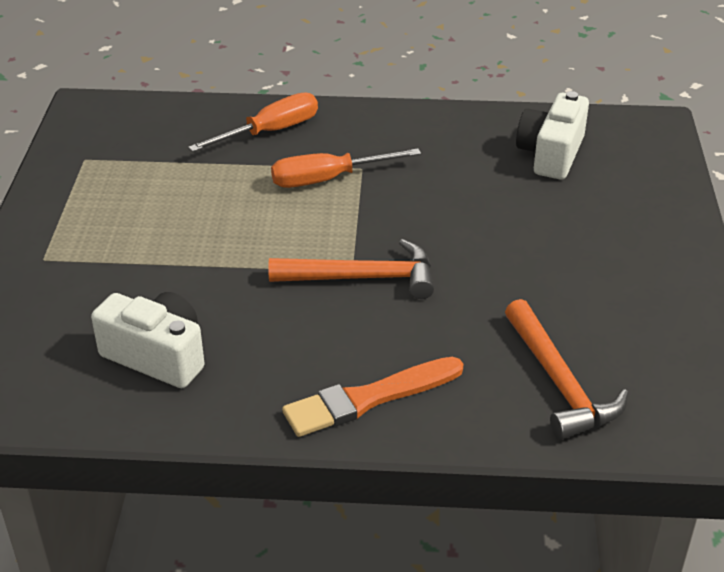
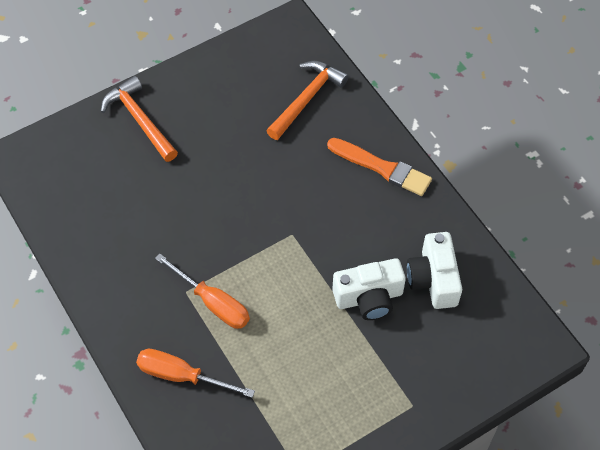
camera: 125 degrees left, 20 degrees up
(363, 278) = (294, 224): orange hammer -> orange hammer (139, 120)
(551, 154) = (95, 196): white camera -> white camera (369, 298)

